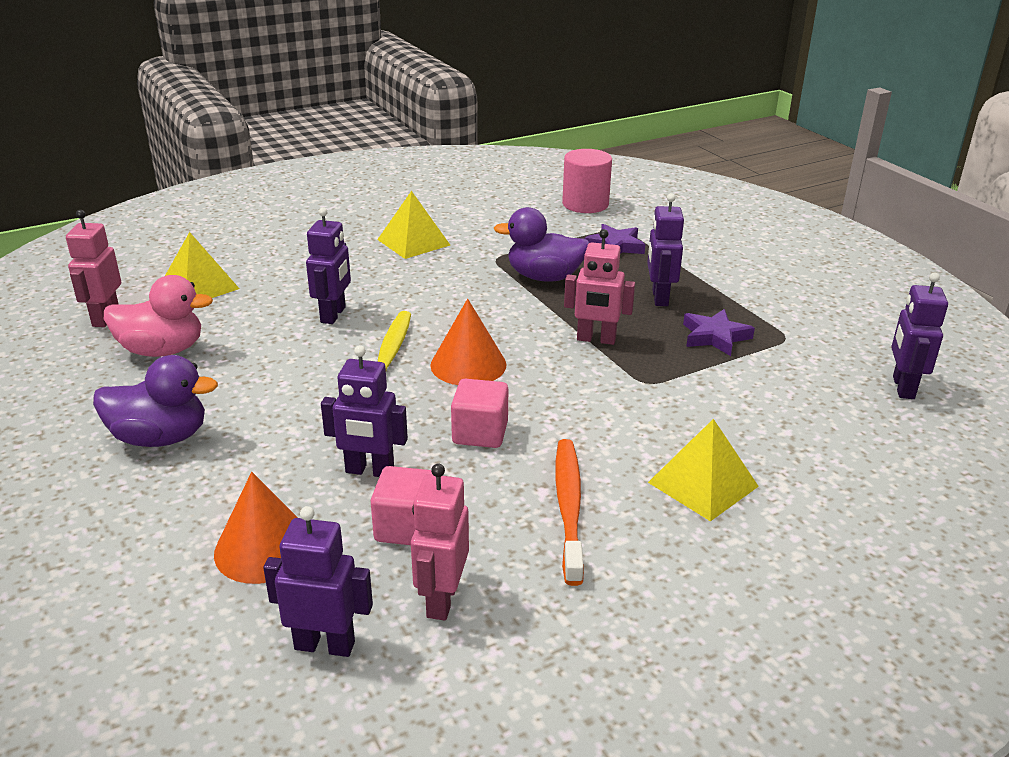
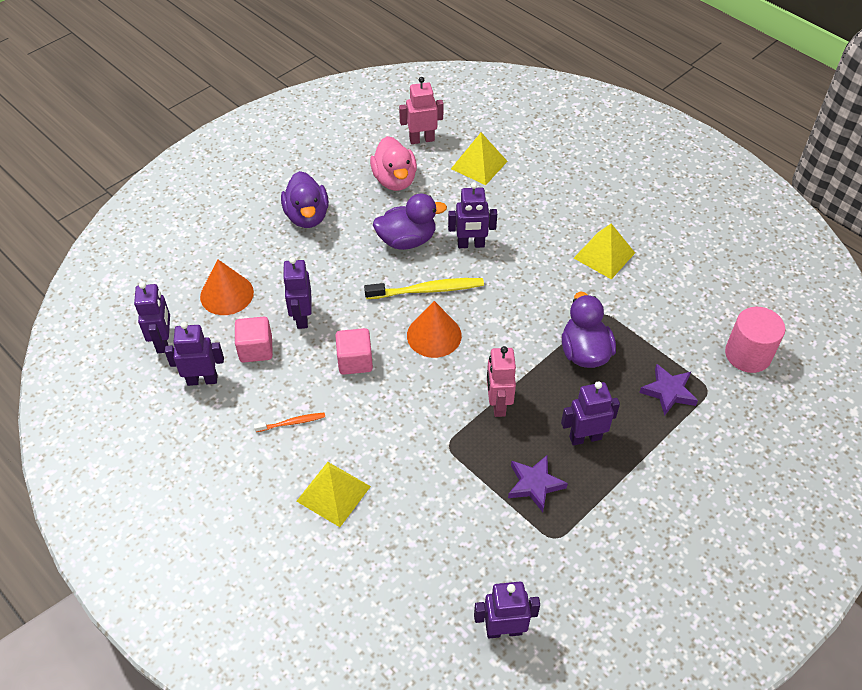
camera: 75 degrees right, 20 degrees up
(287, 358) = (407, 240): none -> purple duck
(441, 599) = (202, 380): pink robot -> purple robot
(569, 507) = (292, 423): orange toothbrush -> orange toothbrush, size x0.54

